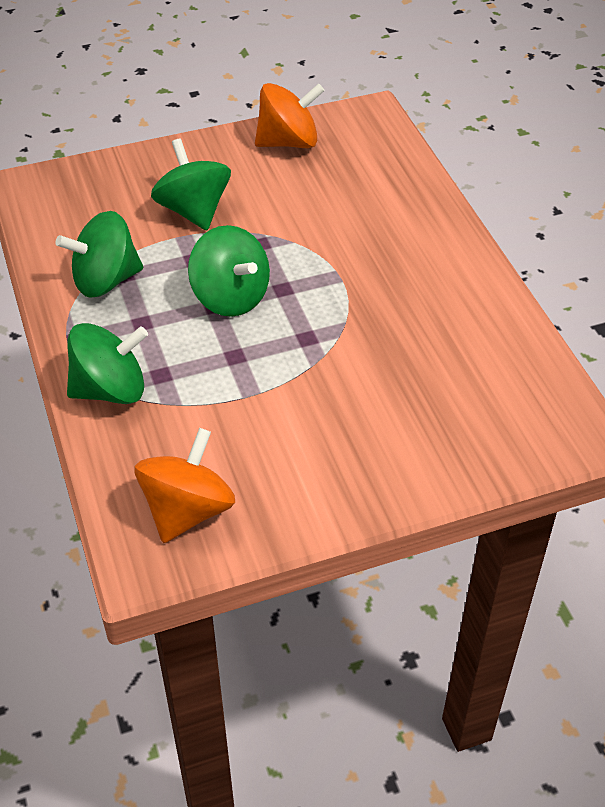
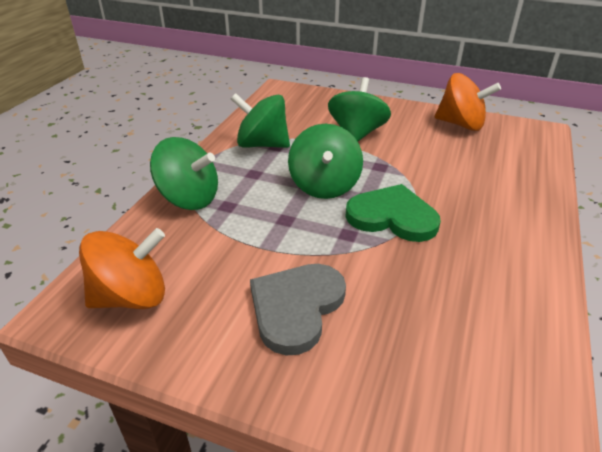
camera: 40 degrees right, 10 degrees down
(327, 296) = (392, 217): none -> green heart
(334, 429) = (296, 307): none -> grey heart

